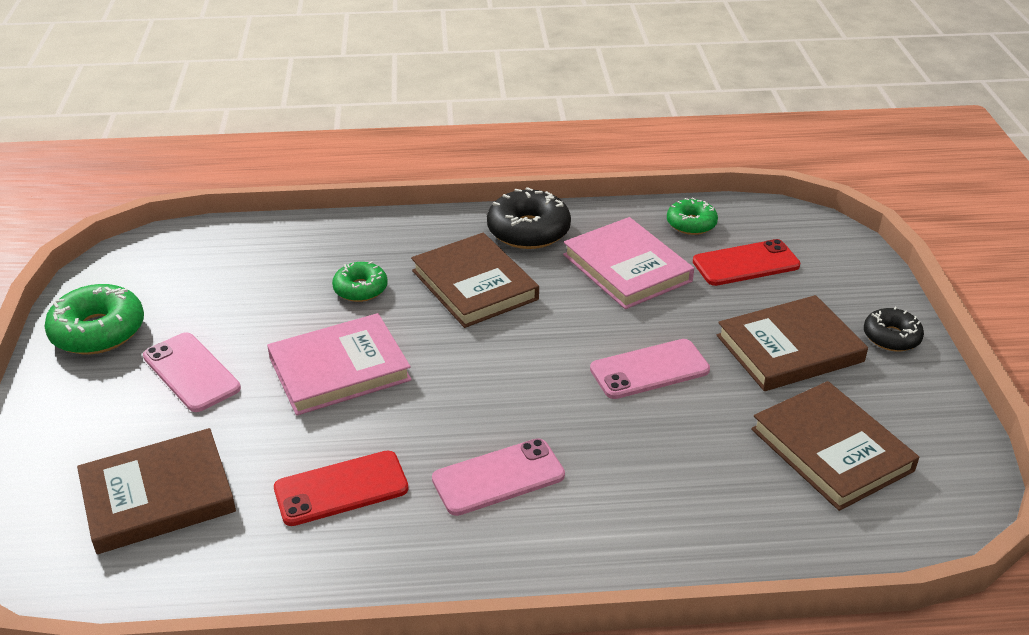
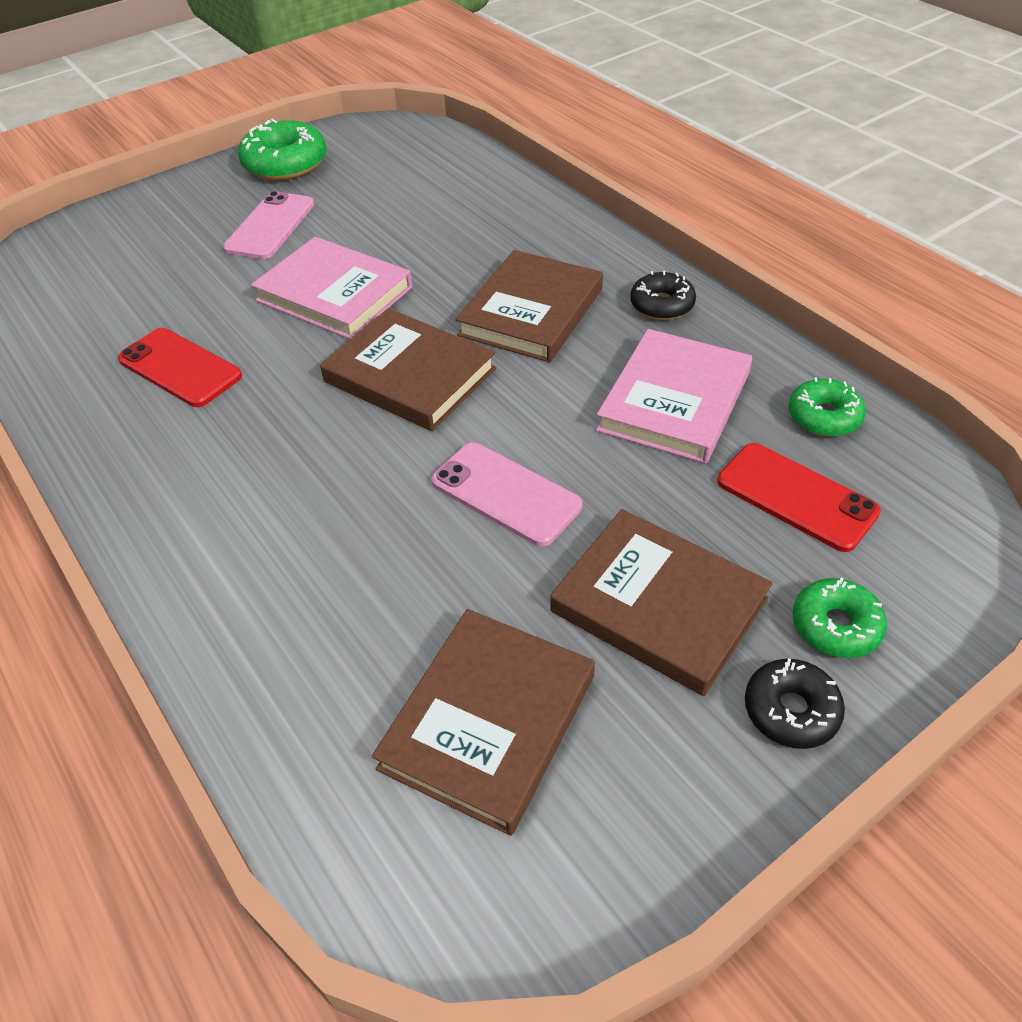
camera: 60 degrees right, 10 degrees up
(158, 496) = (117, 283): brown book -> brown book (410, 375)
(360, 289) = (457, 252): green donut -> green donut (835, 626)
(498, 477) = (253, 455): pink phone -> none
(528, 230) = (662, 305): black donut -> black donut, size x0.61

